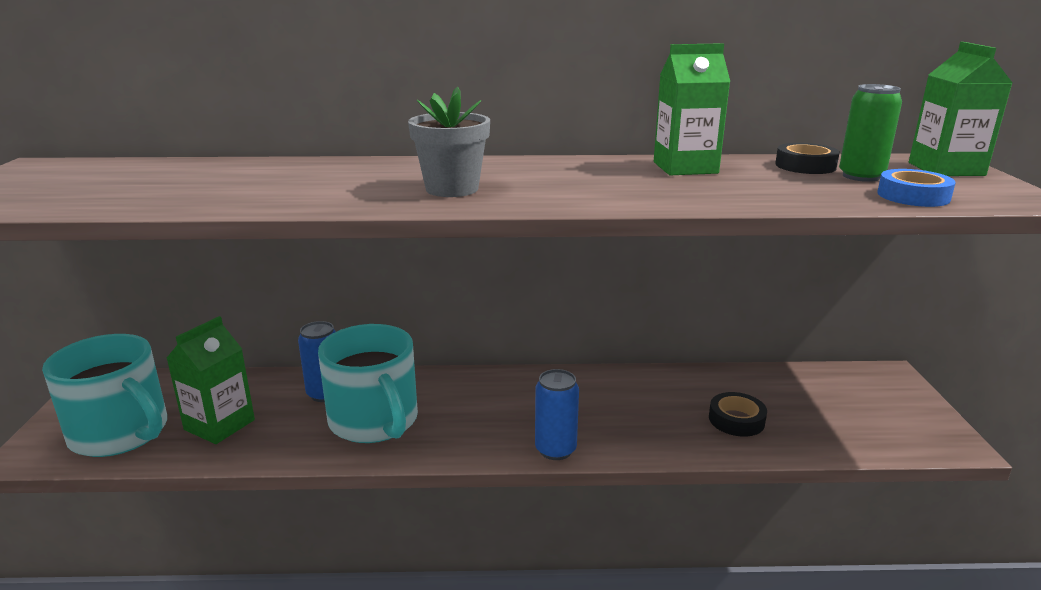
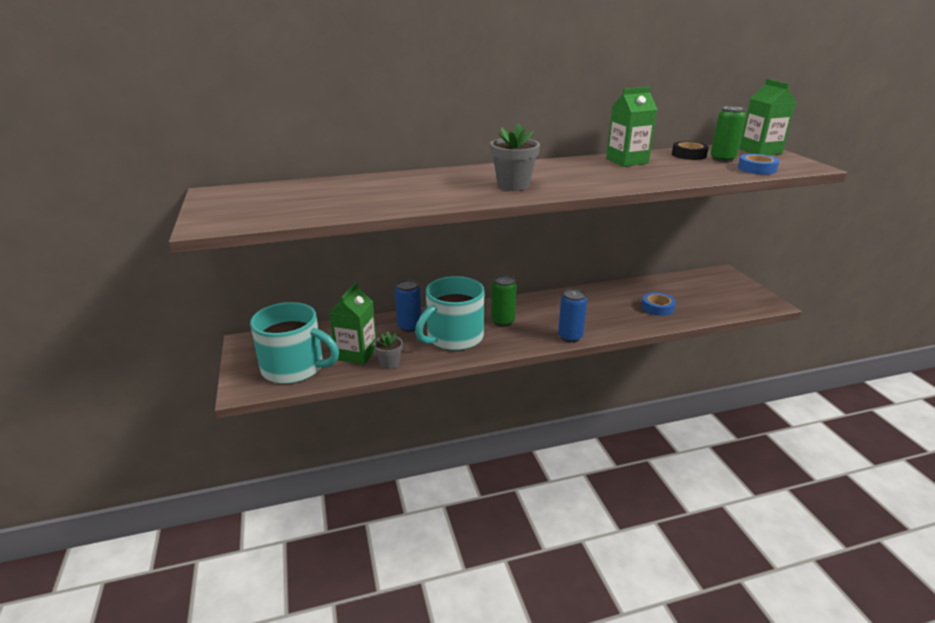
camera: 15 degrees left, 5 degrees up
(251, 449) = (389, 363): none -> grey flower pot
(374, 421) = (453, 337): turquoise mug -> turquoise mug turned 90 degrees clockwise
(467, 406) = (503, 321): none -> green can
(736, 420) = (657, 307): black tape -> blue tape

